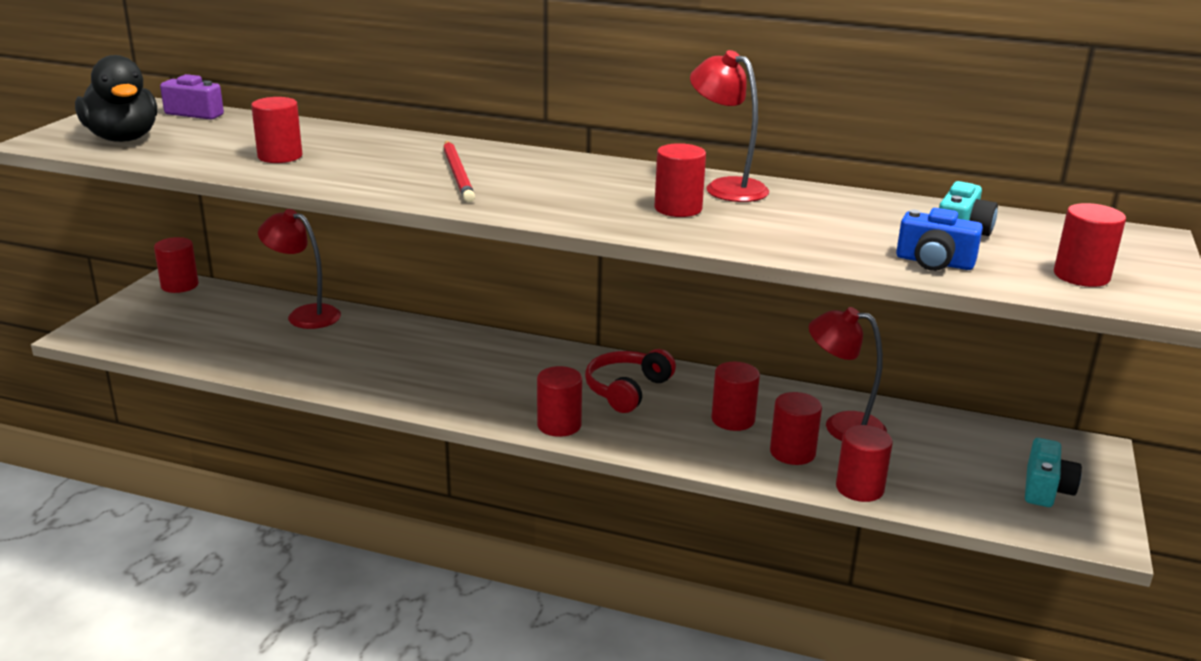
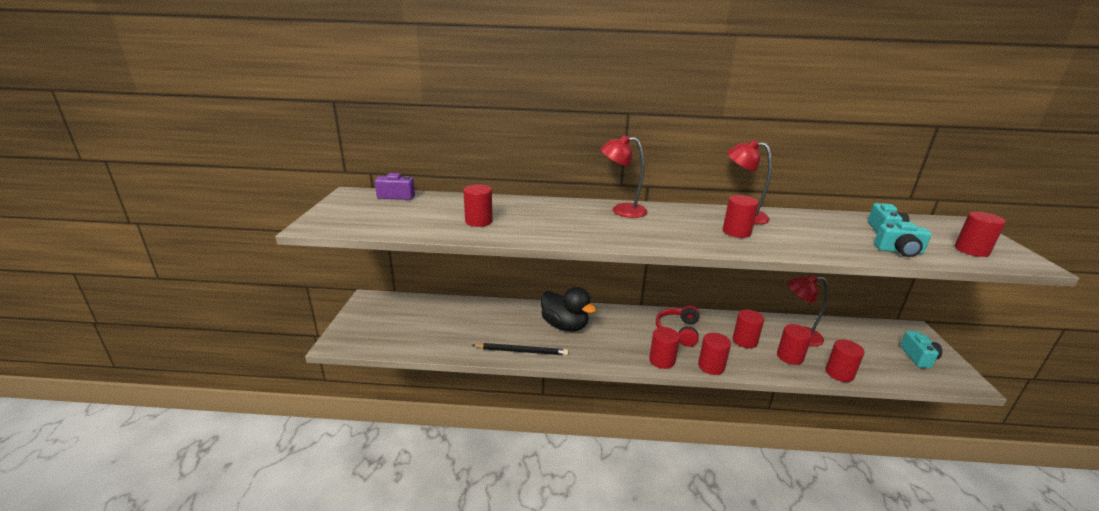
camera: 15 degrees left, 0 degrees up
(123, 139) = (366, 219): black duck -> black duck (565, 326)
(180, 285) = (378, 299): red cylinder -> red cylinder (711, 366)
(305, 315) = (468, 309): red lamp -> red lamp (621, 210)
(343, 381) = (522, 351): none -> black pencil
(458, 174) = (595, 223): red pencil -> none
(934, 262) = (899, 251): blue camera -> turquoise camera

